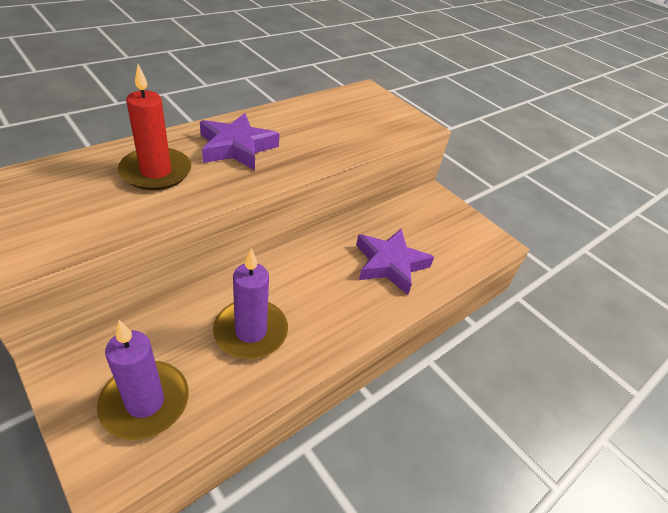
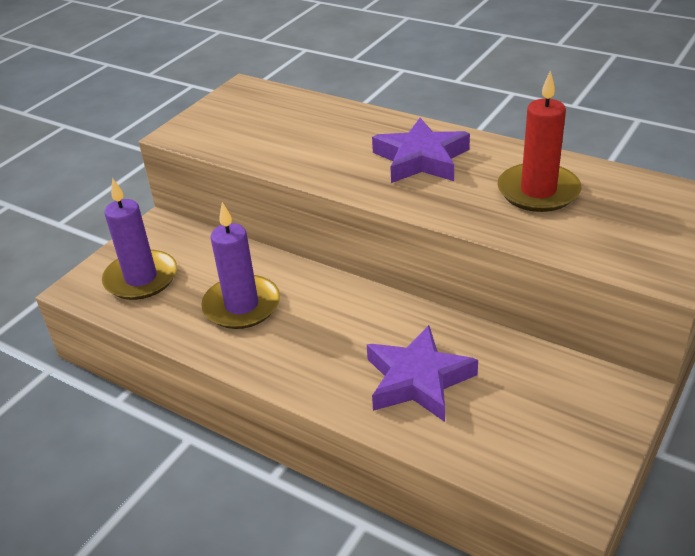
camera: 80 degrees right, 5 degrees down
(156, 172) = (333, 138): red candle -> red candle (538, 191)

